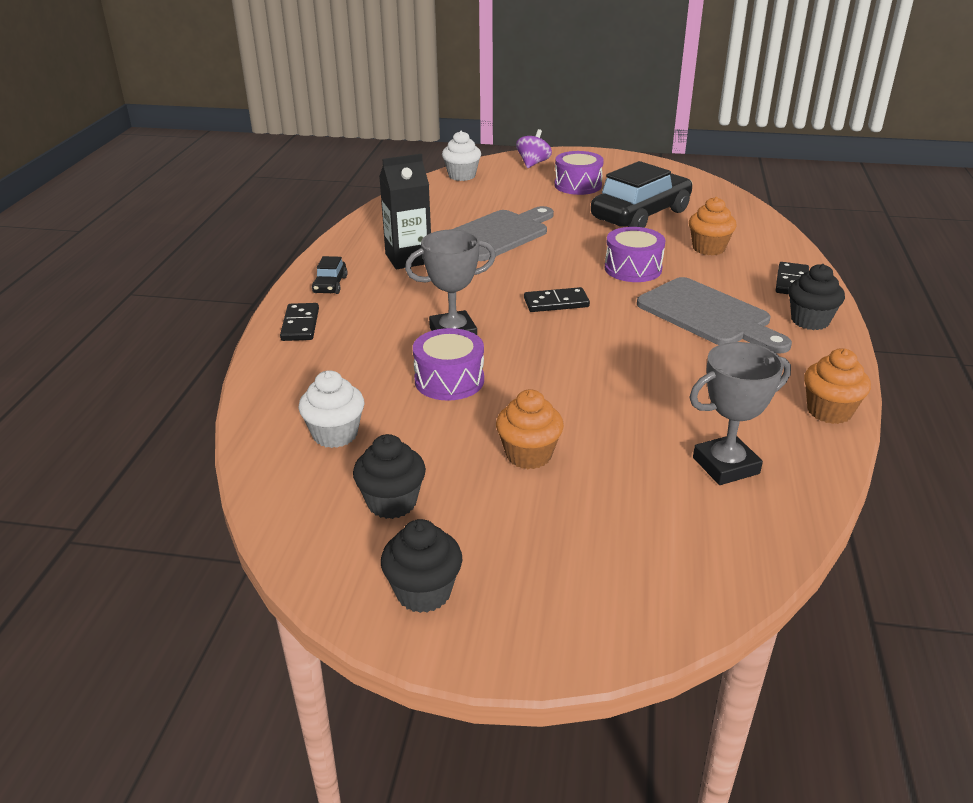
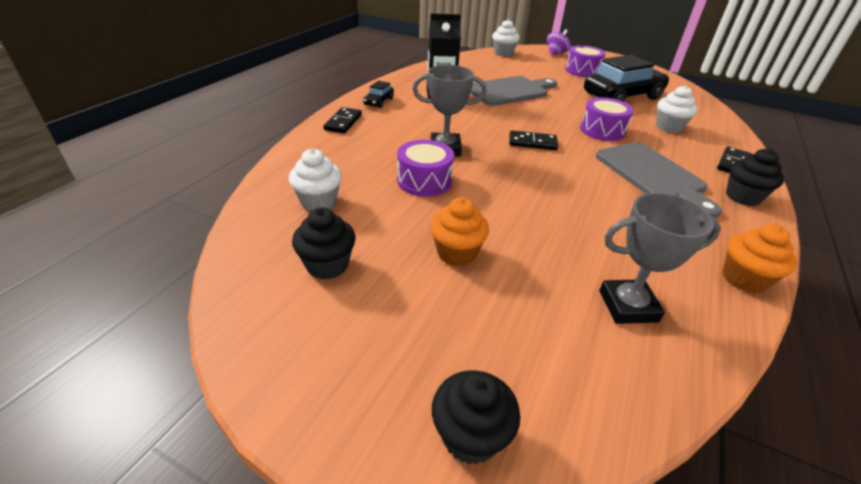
camera: 15 degrees right, 5 degrees up
(423, 592) = (305, 353): black cupcake -> black cupcake (470, 436)
(708, 248) = (668, 127): orange cupcake -> white cupcake

